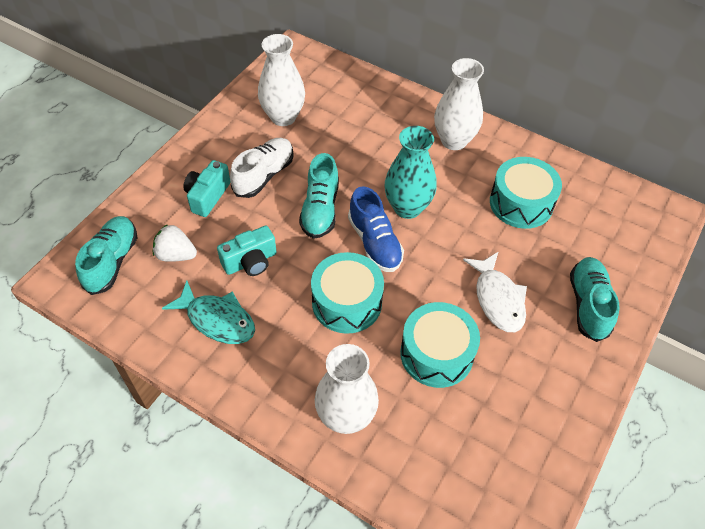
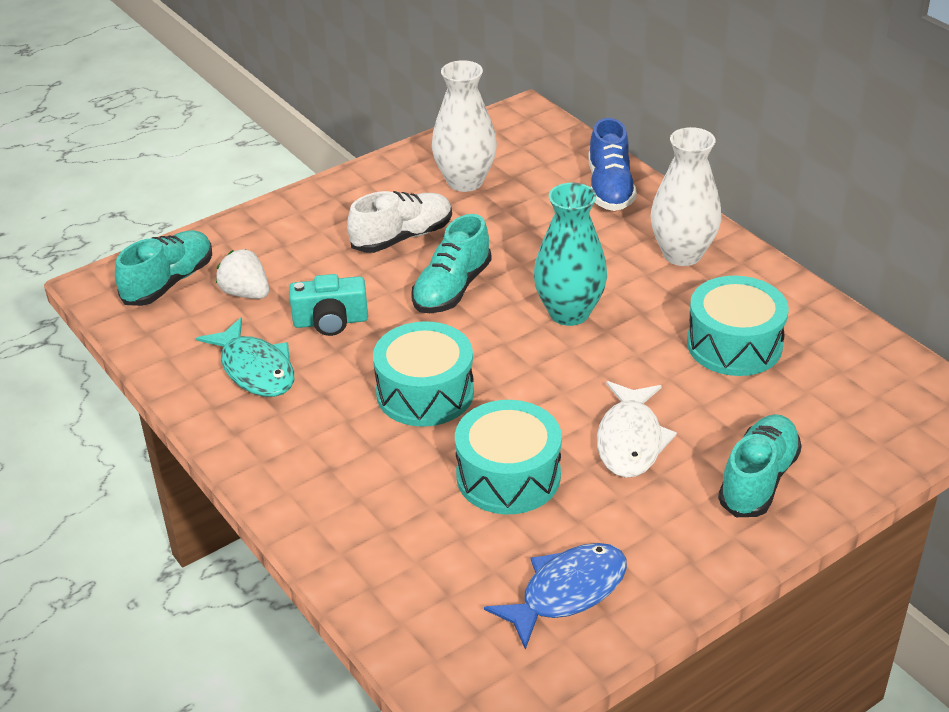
camera: 25 degrees right, 15 degrees down
(207, 196) = (319, 243): turquoise camera -> none
(346, 417) = (350, 507): white vase -> none
(374, 242) = (501, 340): blue shoe -> blue shoe (610, 188)
(521, 435) = (567, 592): none -> blue fish

